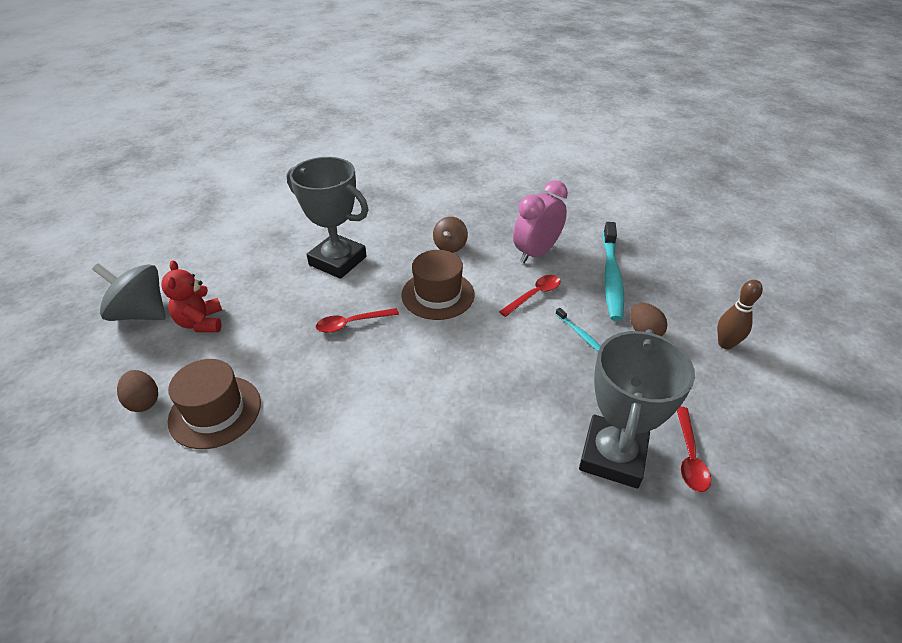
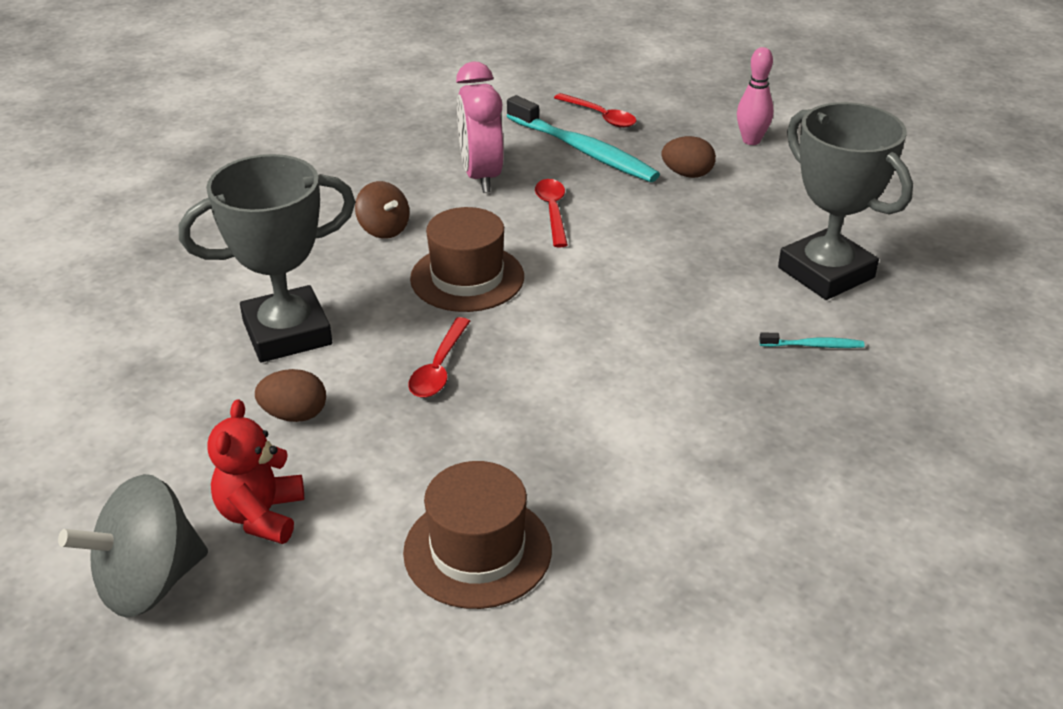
camera: 55 degrees left, 5 degrees down
(144, 401) = (379, 624): brown egg -> brown egg (294, 415)
(201, 322) = (261, 515): red teddy bear -> red teddy bear turned 75 degrees clockwise
(579, 334) = (647, 212): turquoise toothbrush -> turquoise toothbrush (813, 345)
(689, 456) = (863, 231): red spoon -> red spoon (600, 116)
(725, 344) = (751, 140): brown bowling pin -> pink bowling pin

